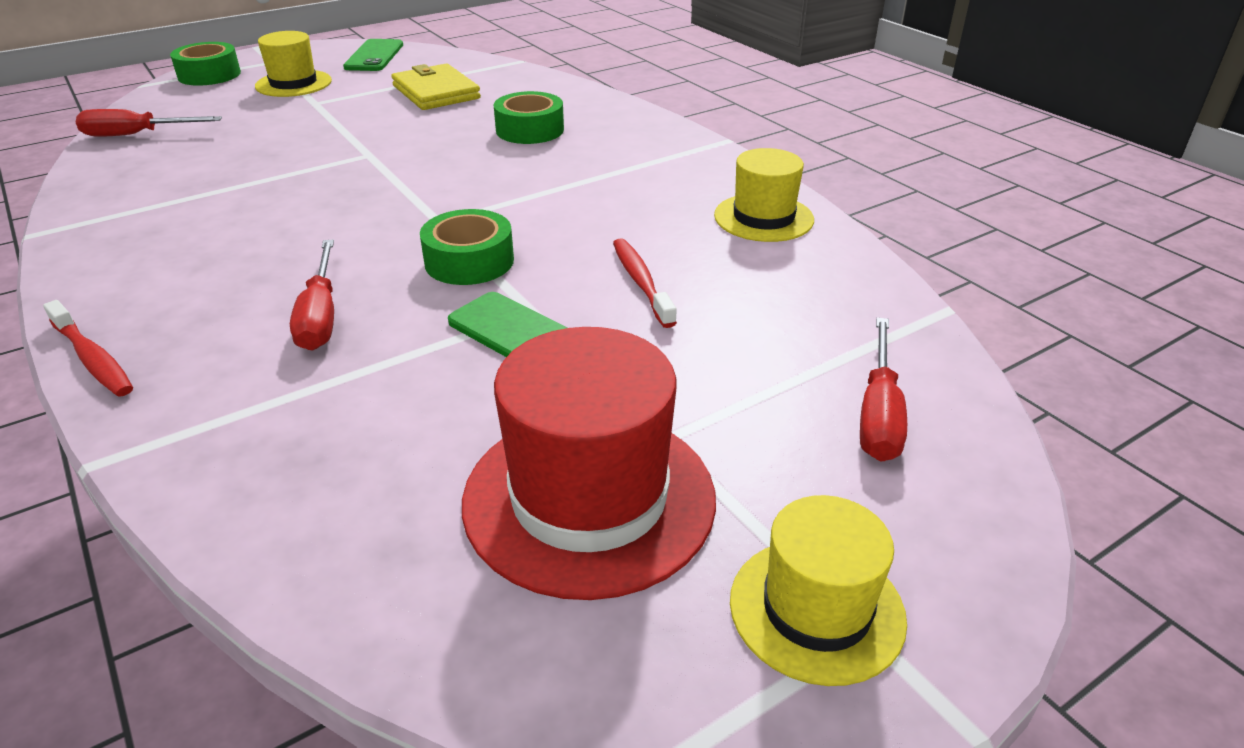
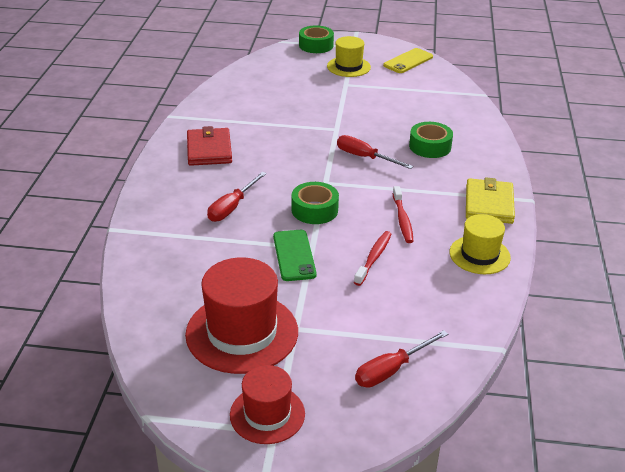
camera: 40 degrees right, 0 degrees up
(92, 358) = (144, 186): red toothbrush -> red toothbrush (402, 220)
(136, 135) = (251, 74): red screwdriver -> red screwdriver (364, 157)
(173, 253) = (209, 150): none -> red wallet
(374, 56) = (408, 61): green phone -> yellow phone
(436, 92) = (411, 100): yellow wallet -> yellow wallet (489, 204)
(816, 609) = (267, 414): yellow hat -> red hat

